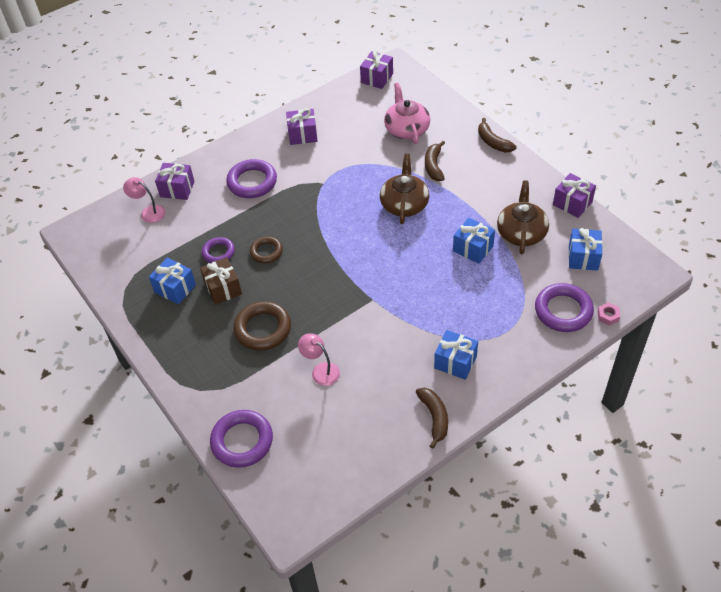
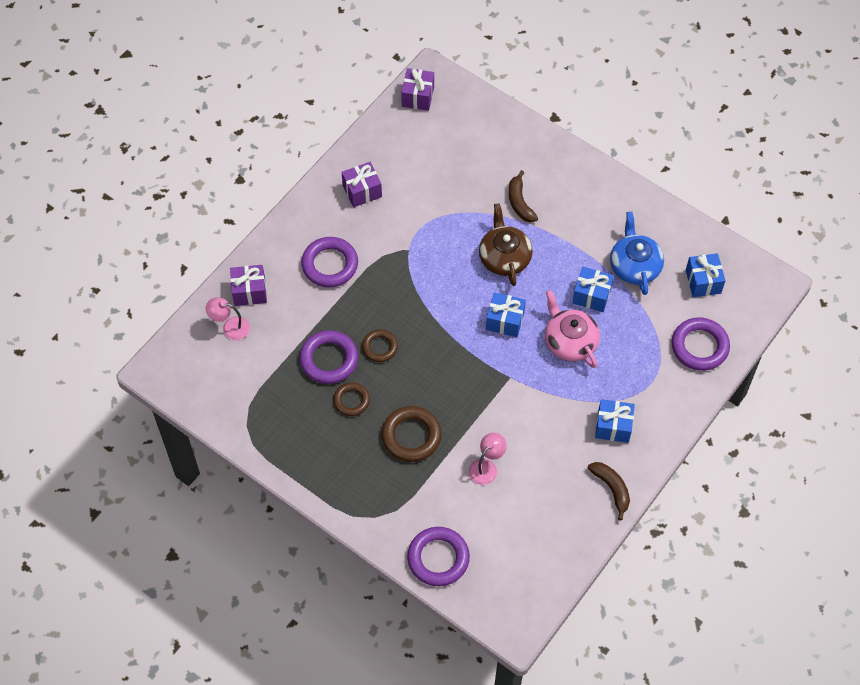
camera: 20 degrees left, 10 degrees up
(175, 288) = (300, 412): blue gift -> blue gift (505, 321)
(218, 252) = (329, 359): purple ring -> purple ring, size x1.62
(223, 288) = (351, 400): brown gift -> brown ring
(321, 370) = (486, 467): pink lamp -> pink lamp turned 105 degrees clockwise
(406, 129) = (474, 160): pink teapot -> pink teapot (570, 341)
(493, 142) = (573, 158): brown banana -> none
(521, 232) = (634, 265): brown teapot -> blue teapot
(572, 203) = (676, 219): purple gift -> none
(608, 316) = (743, 342): pink nut -> none

